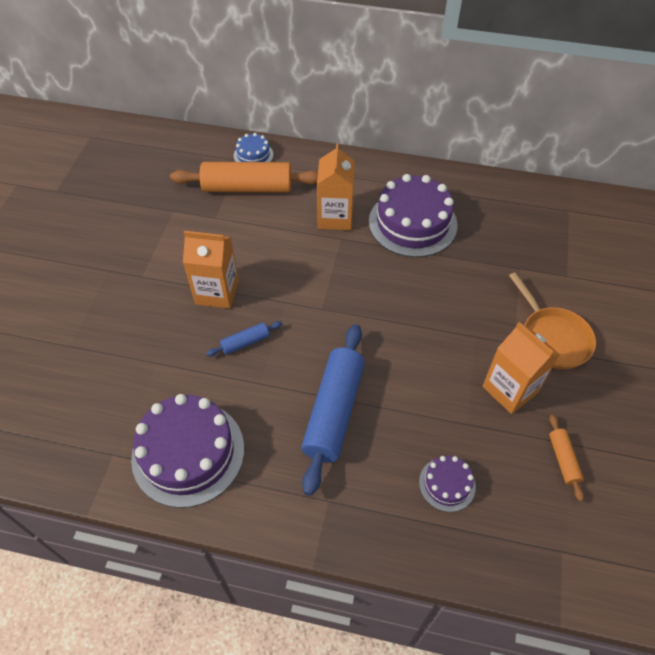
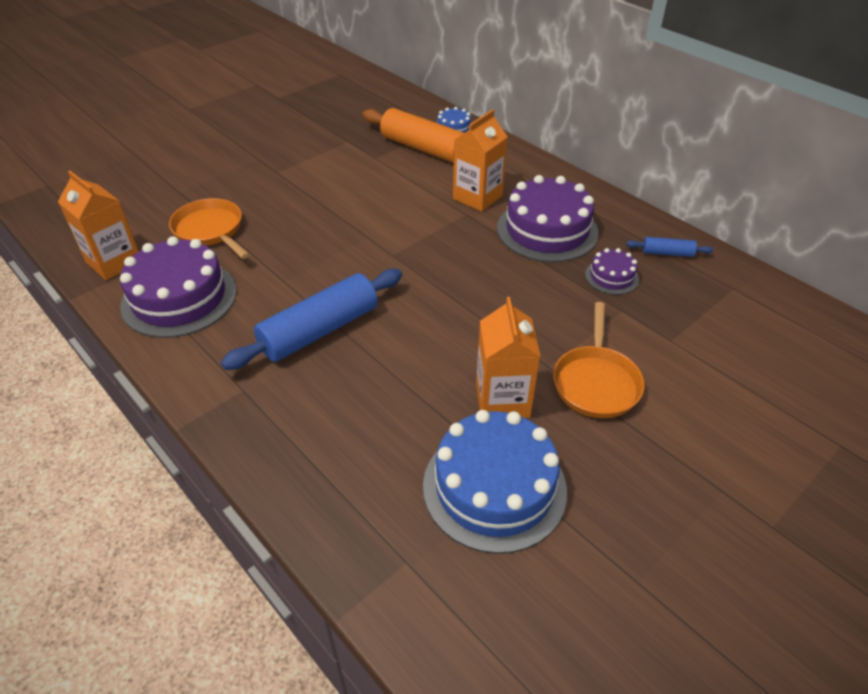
camera: 35 degrees right, 10 degrees down
(144, 370) = (211, 230): none -> orange pan
(217, 292) = (320, 206): orange carton -> orange carton (114, 262)
(245, 342) = (304, 248): blue rolling pin -> blue rolling pin (667, 253)
(447, 484) = (356, 438): purple cake -> purple cake (611, 276)
(563, 459) = (494, 487): orange rolling pin -> blue cake

